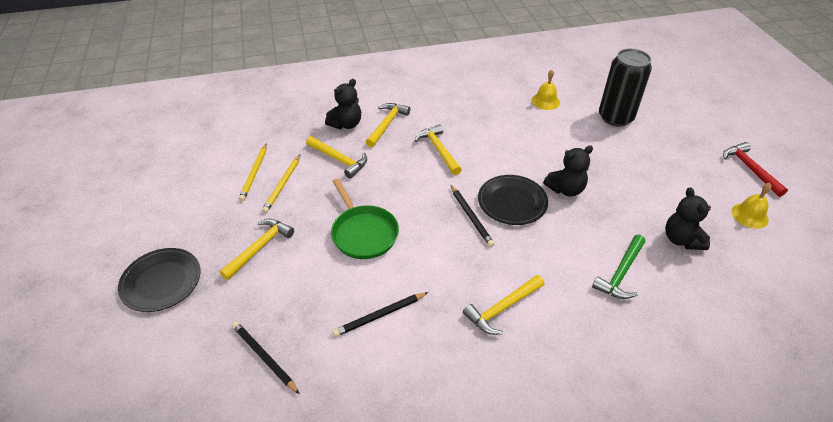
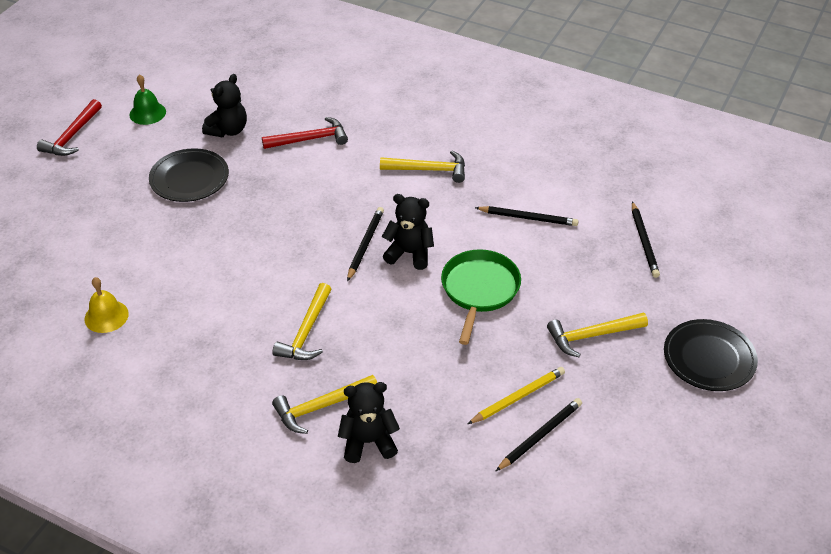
camera: 140 degrees left, 0 degrees up
(254, 173) = (540, 435): yellow pencil -> black pencil
(339, 160) = (426, 391): yellow hammer -> none
(512, 202) = (311, 235): black plate -> black plate (189, 178)
(565, 189) = (248, 216): black teddy bear -> black teddy bear (409, 253)
(615, 117) = (77, 249): black can -> none
(621, 273) = (310, 139): green hammer -> red hammer
(749, 215) = (147, 113): yellow bell -> green bell

